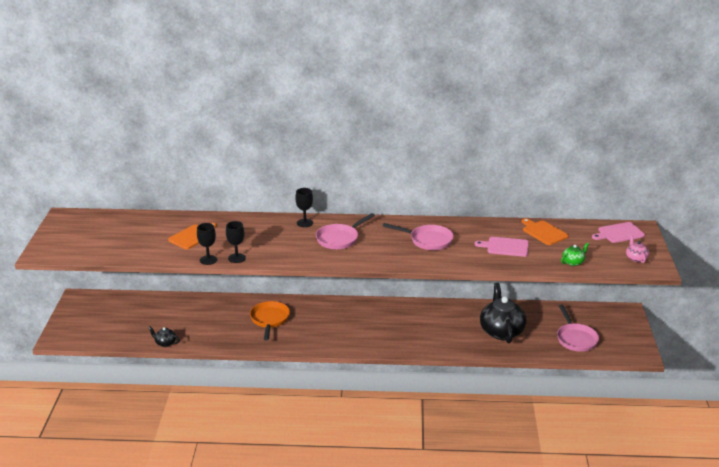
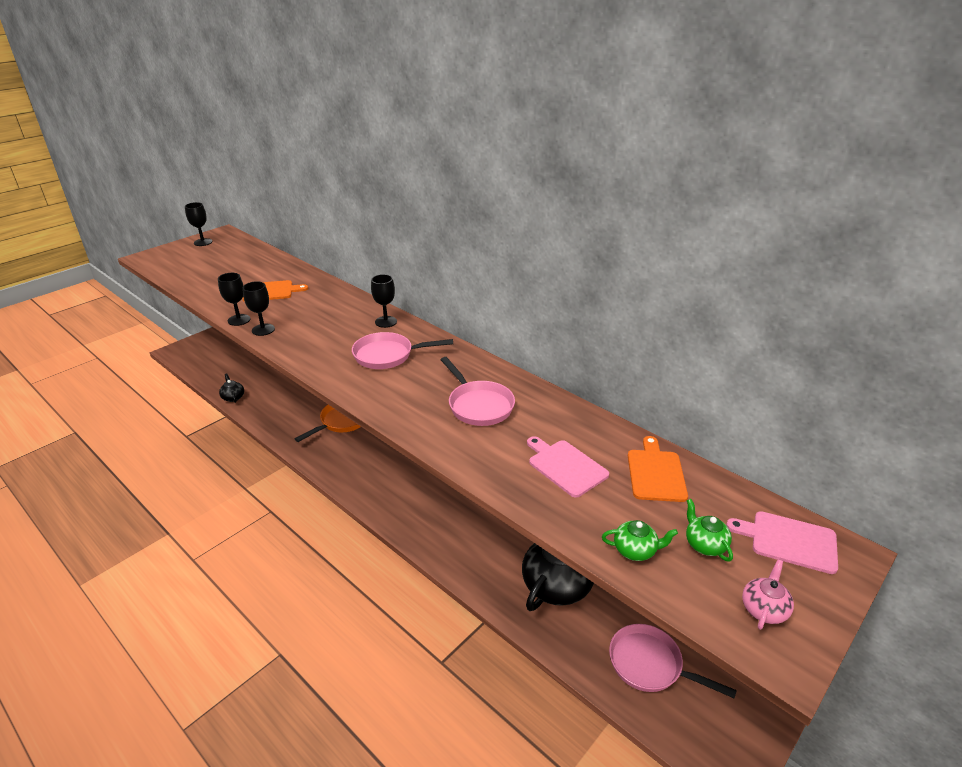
camera: 40 degrees right, 5 degrees up
(63, 227) = (203, 242): none -> black goblet
(575, 339) = (650, 665): pink pan -> pink pan turned 90 degrees clockwise
(593, 248) = (704, 544): none -> green teapot

